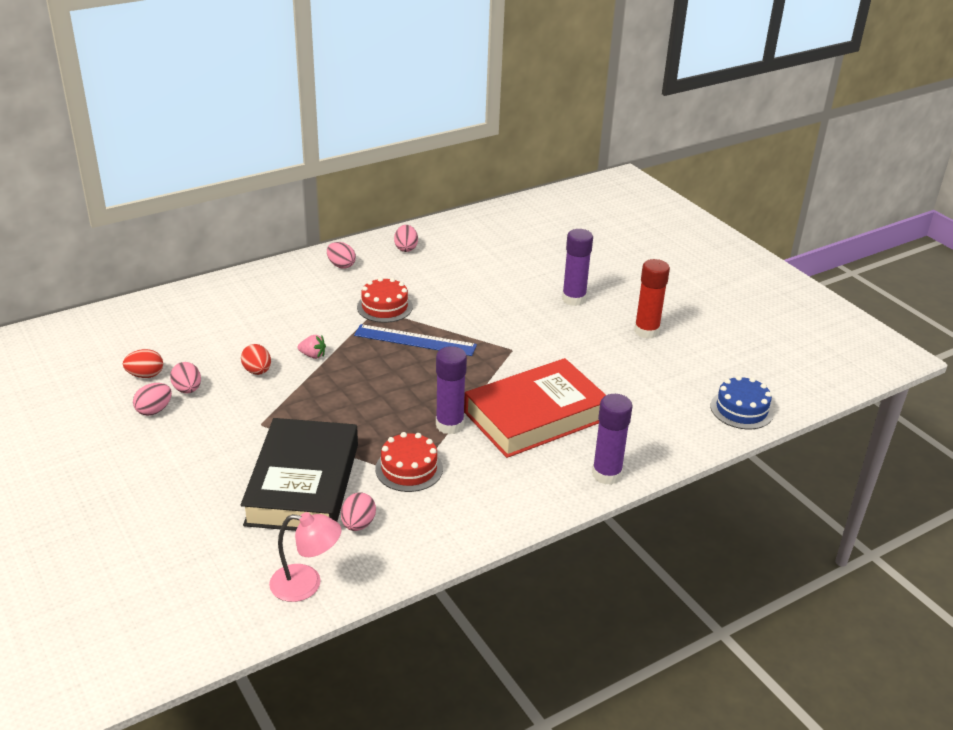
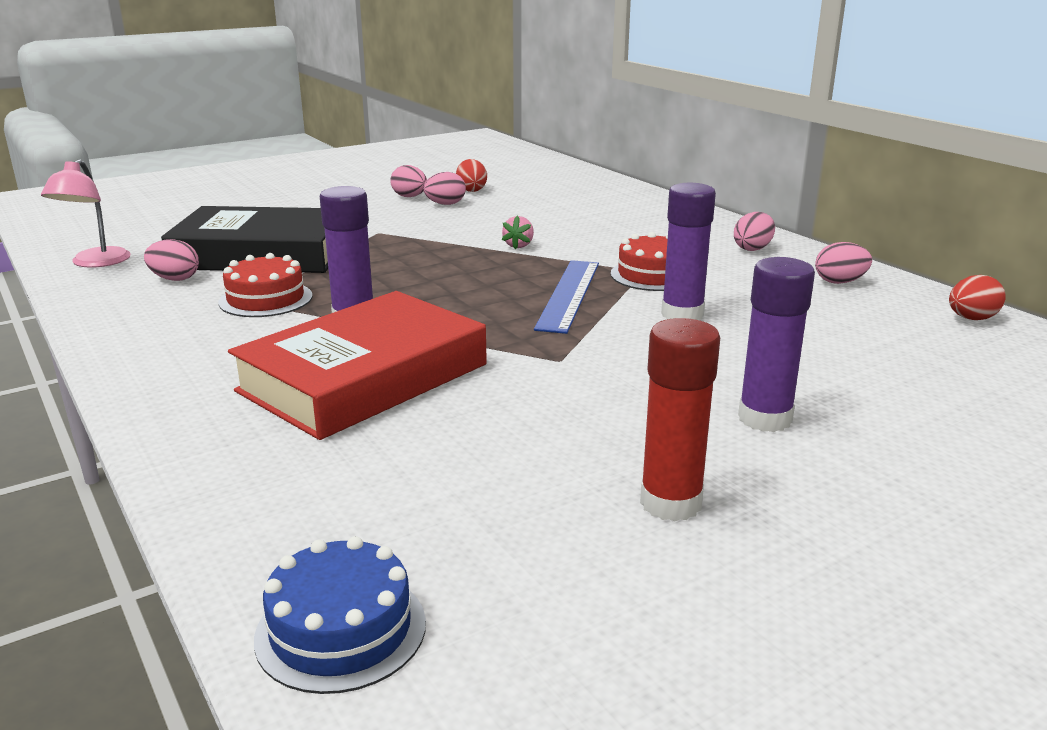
camera: 90 degrees right, 10 degrees down
(257, 371) = (481, 225): red egg -> red egg (971, 319)
(536, 416) = (364, 377): red book -> red book turned 75 degrees clockwise
(606, 474) = (181, 434): purple glue stick -> purple glue stick (682, 314)

